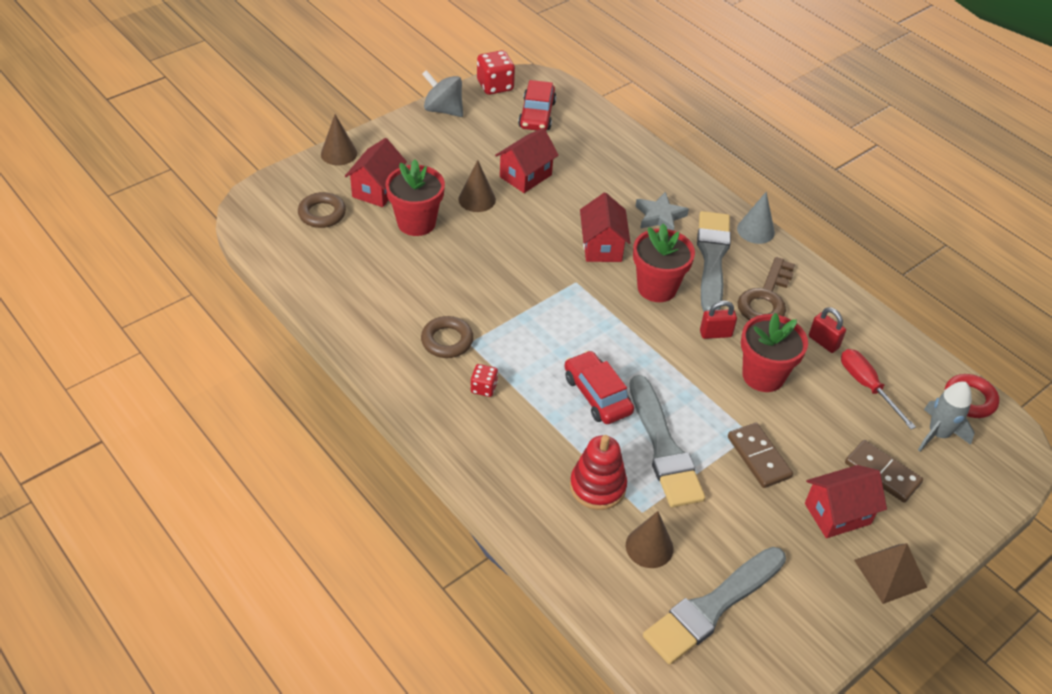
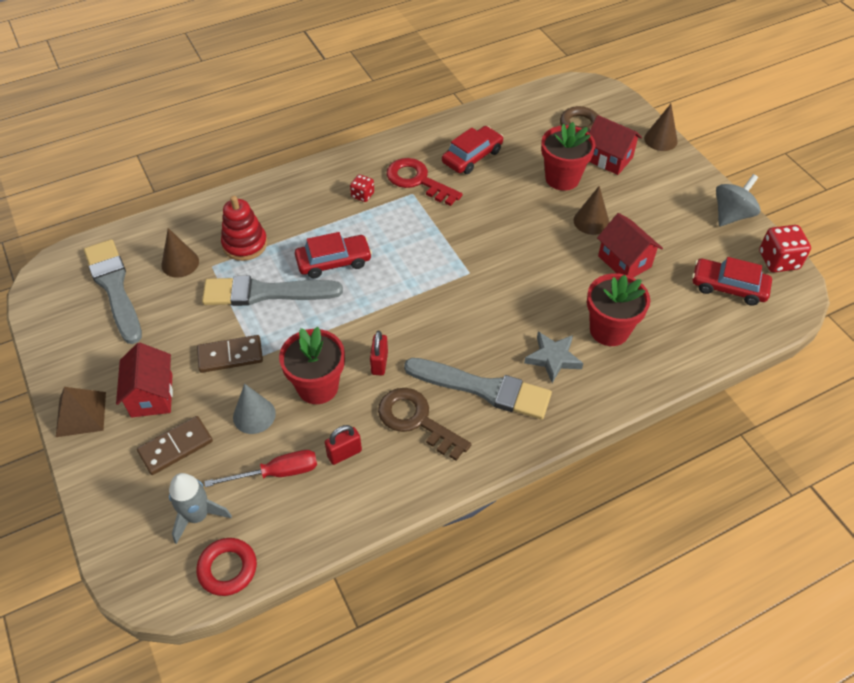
camera: 105 degrees right, 5 degrees up
(394, 298) = (472, 156): none -> red car
(447, 341) = (418, 181): brown ring -> red key
(602, 247) = (513, 301): red house -> none
(657, 288) = (450, 331): red flower pot -> red flower pot (609, 330)
(755, 230) = (521, 442): grey cone -> grey cone (254, 415)

